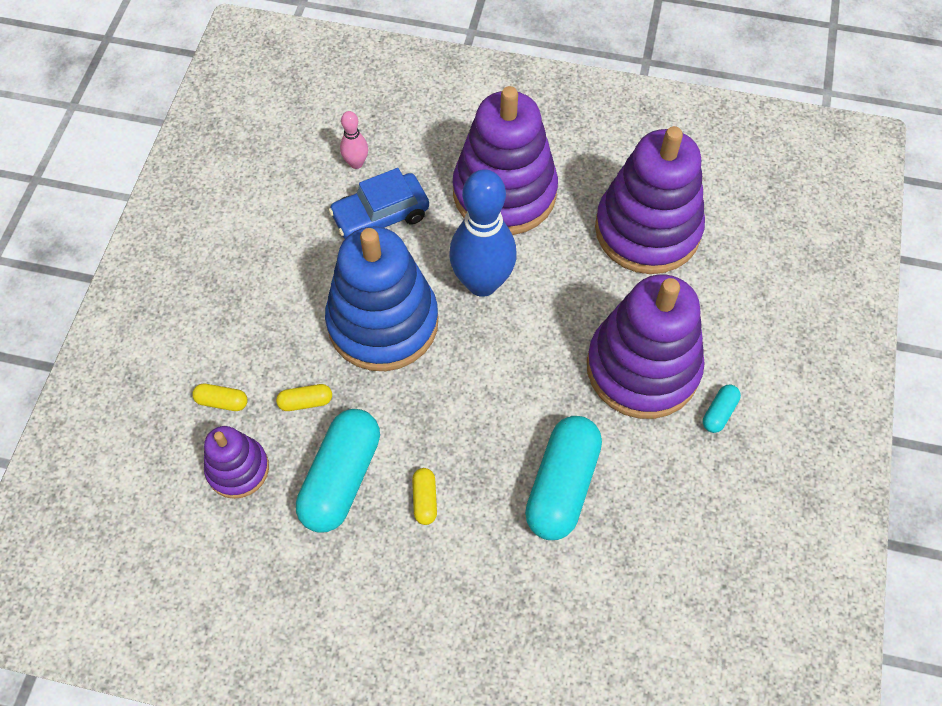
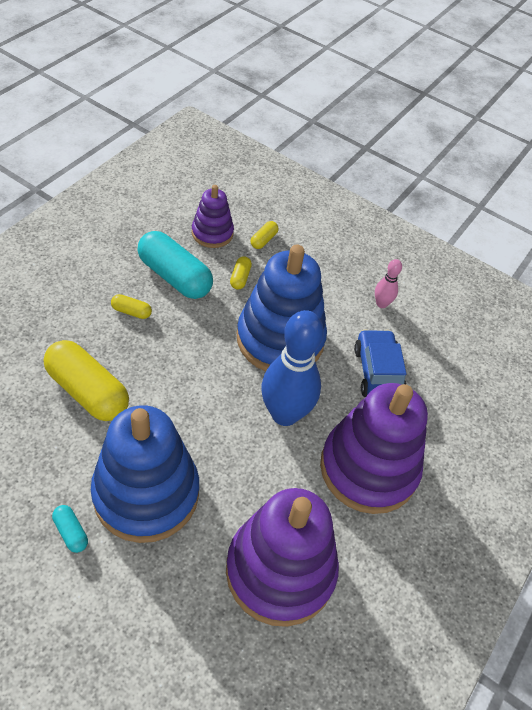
camera: 105 degrees right, 10 degrees down
(356, 163) = (437, 376): pink bowling pin -> pink bowling pin (381, 304)
(561, 485) = (88, 391): turquoise capsule -> yellow capsule
(642, 368) = (146, 493): purple stacking toy -> blue stacking toy

